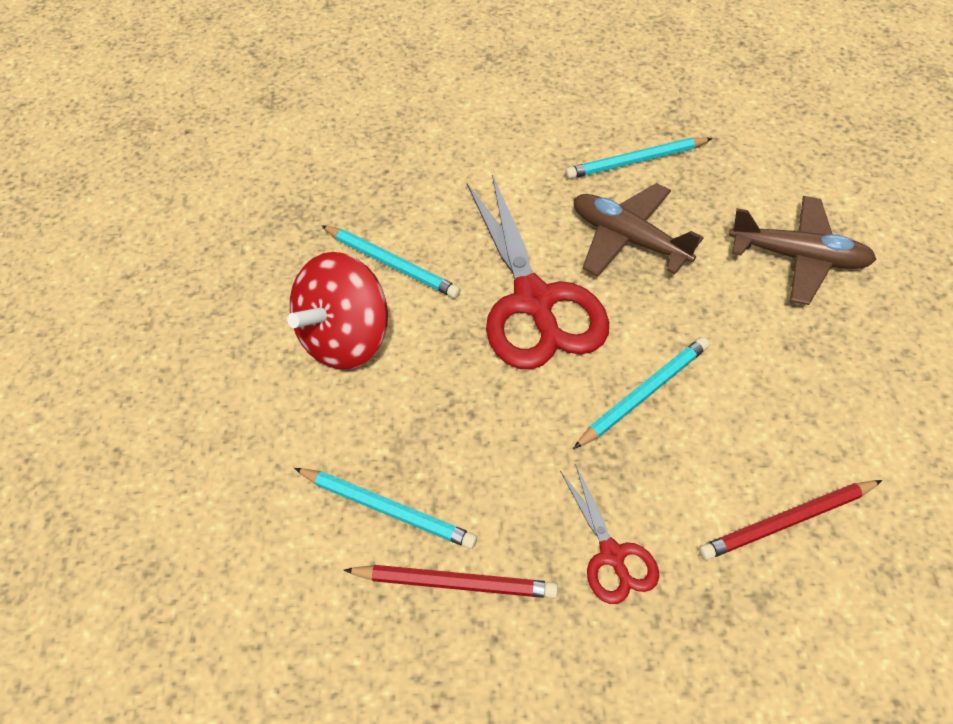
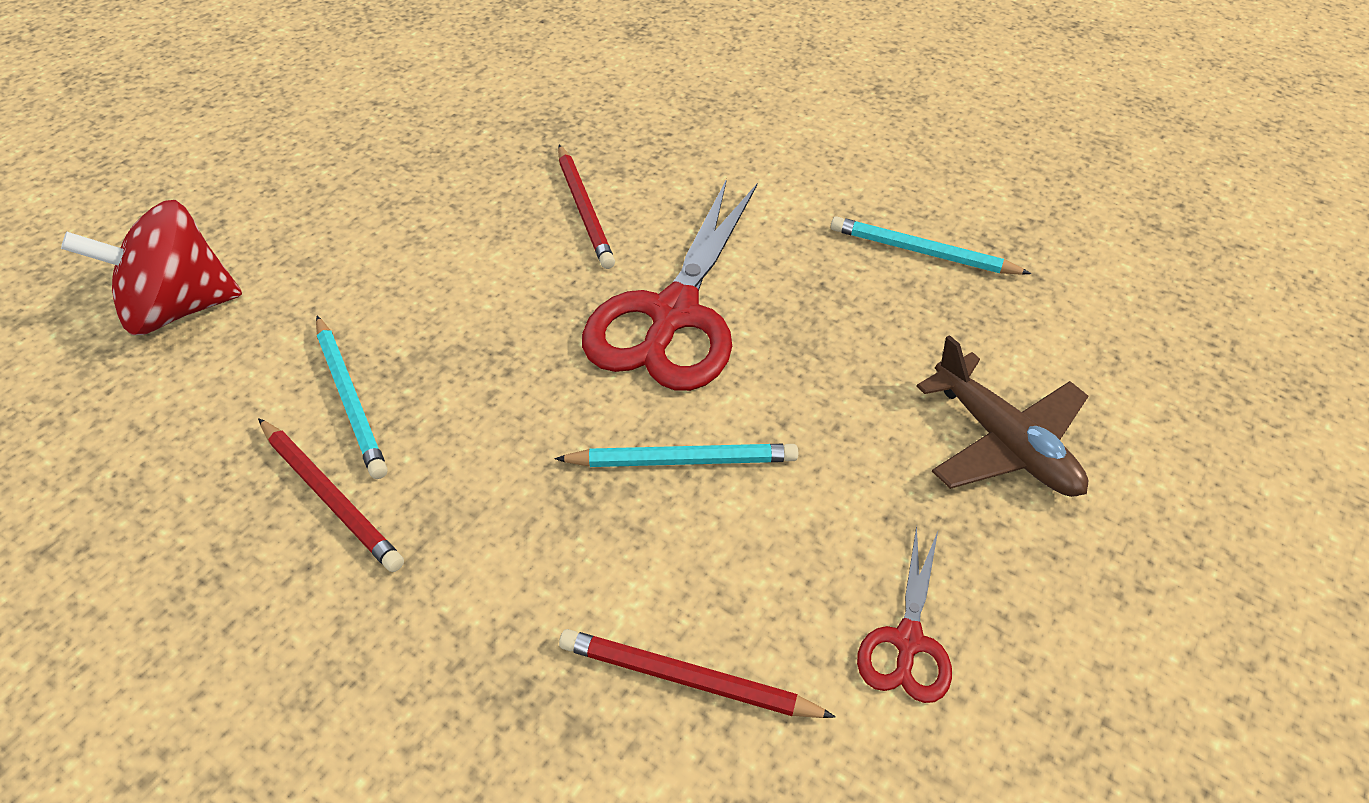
camera: 35 degrees right, 5 degrees down
(345, 339) = (477, 245): red spinning top -> red spinning top (178, 308)
(391, 264) = (584, 209): turquoise pencil -> red pencil
(612, 555) = (484, 577): red scissors -> red scissors (907, 641)
(629, 239) = (831, 316): brown plane -> none

